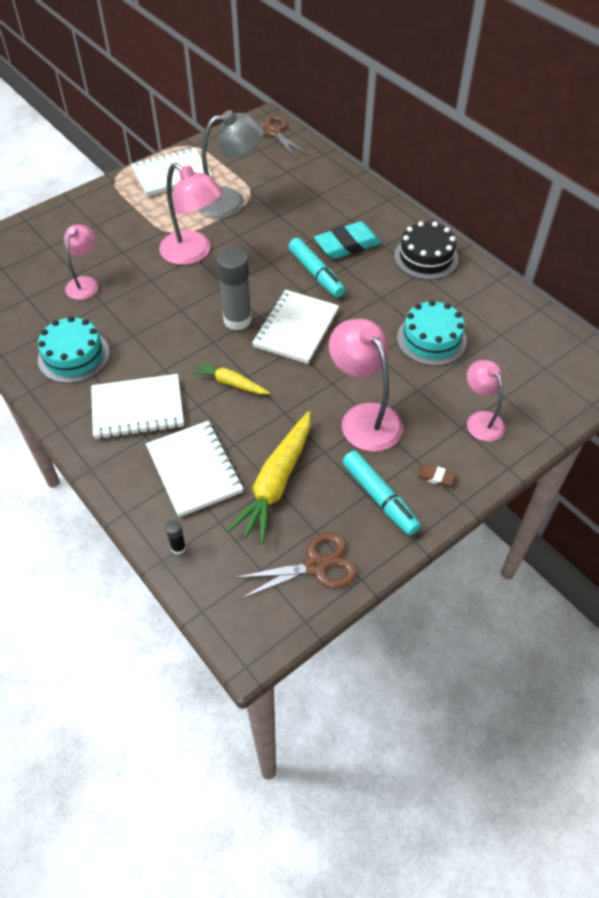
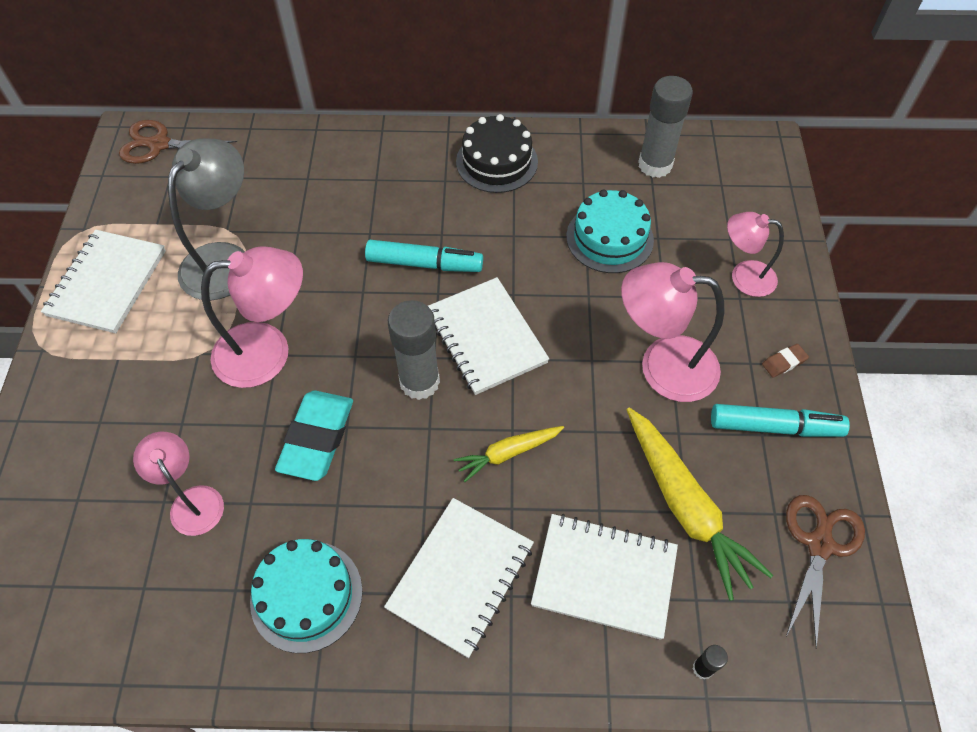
camera: 50 degrees left, 5 degrees up
(347, 245) = (411, 208): turquoise eraser -> turquoise eraser (317, 438)
(518, 327) = (655, 165): none -> grey glue stick

